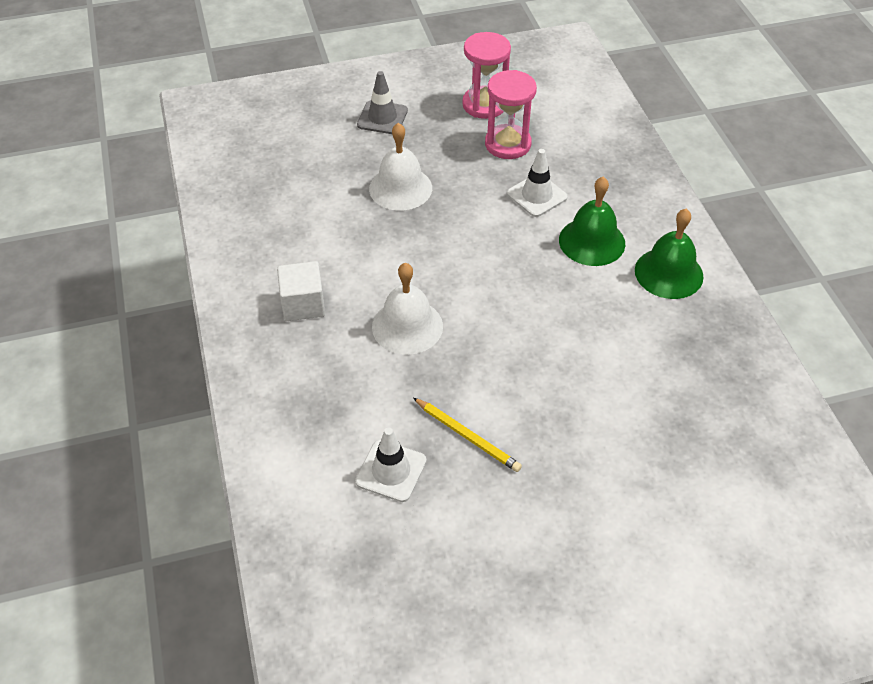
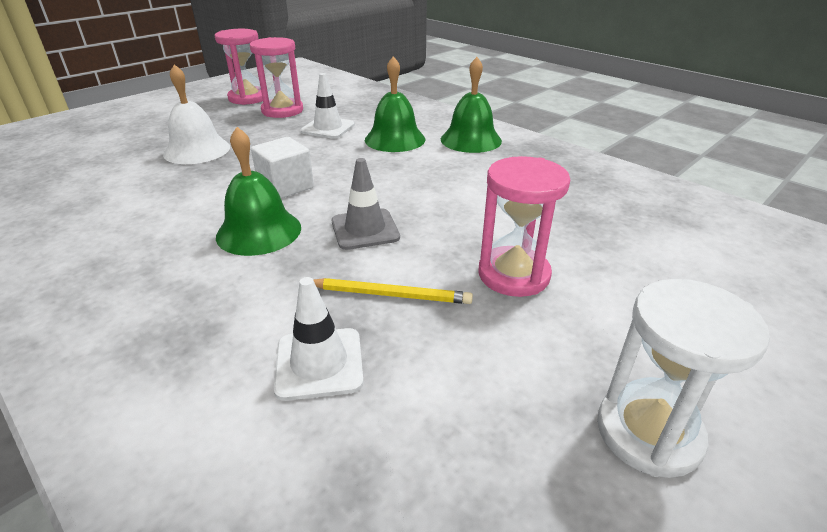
camera: 30 degrees left, 15 degrees down
(303, 304) = (119, 250): white cube -> white cube (286, 186)
(382, 118) = (157, 119): grey traffic cone -> grey traffic cone (365, 229)
(407, 326) = (259, 231): white bell -> green bell
(553, 615) = (648, 432): none -> white hourglass
(570, 460) = (513, 274): none -> pink hourglass

